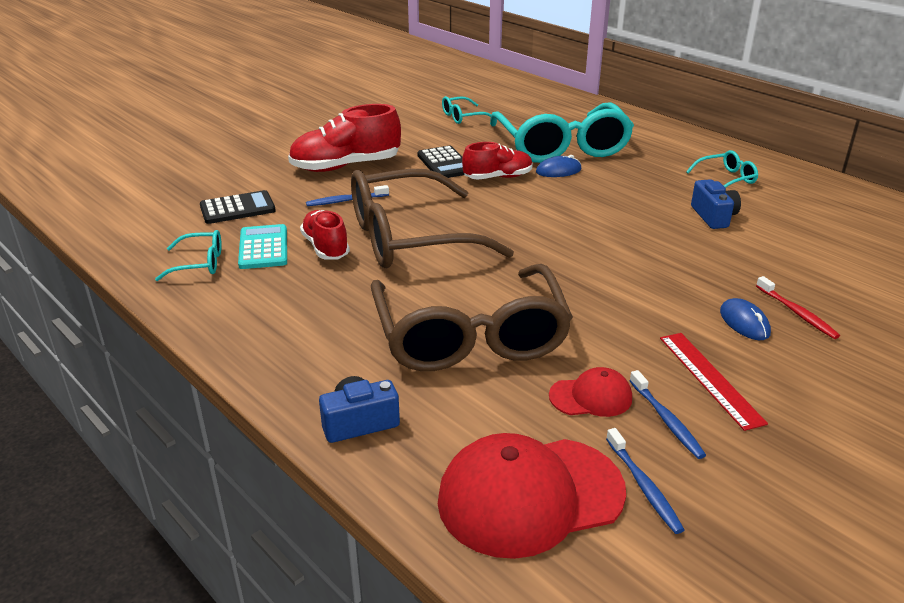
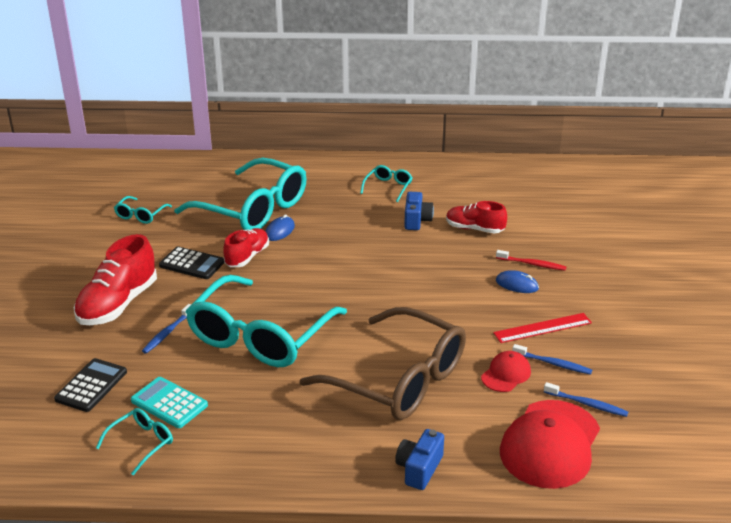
camera: 45 degrees left, 0 degrees up
(326, 247) = (214, 376): red shoe -> red shoe (474, 229)
(409, 238) = (260, 336): brown glasses -> turquoise glasses
(710, 378) = (542, 328): red ruler -> red ruler turned 45 degrees counterclockwise
(713, 216) = (416, 220): blue camera -> blue camera turned 60 degrees clockwise

